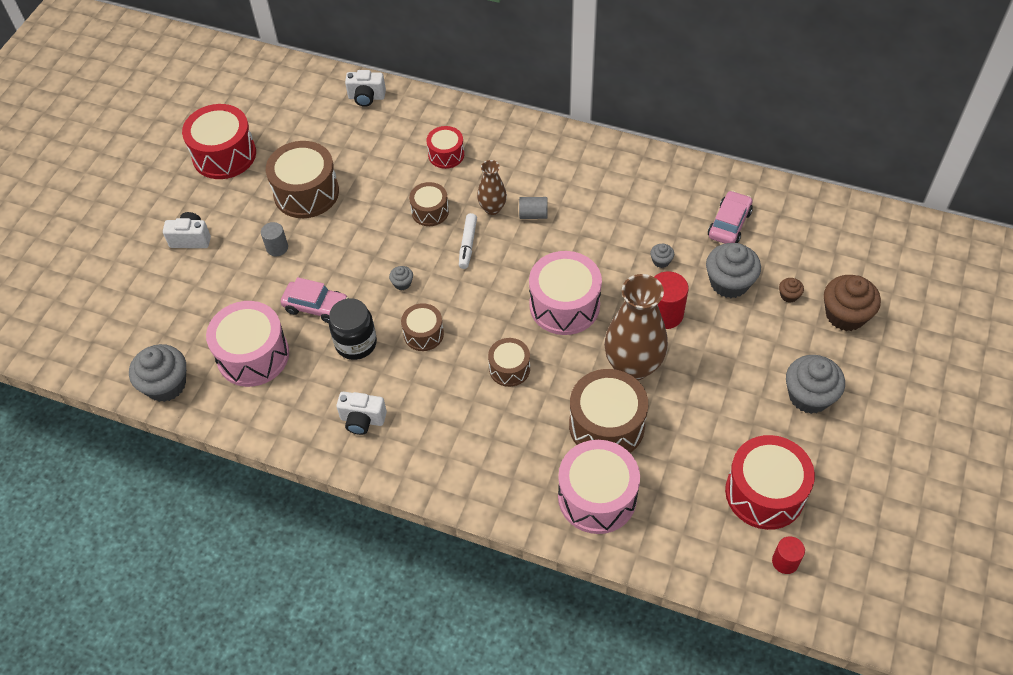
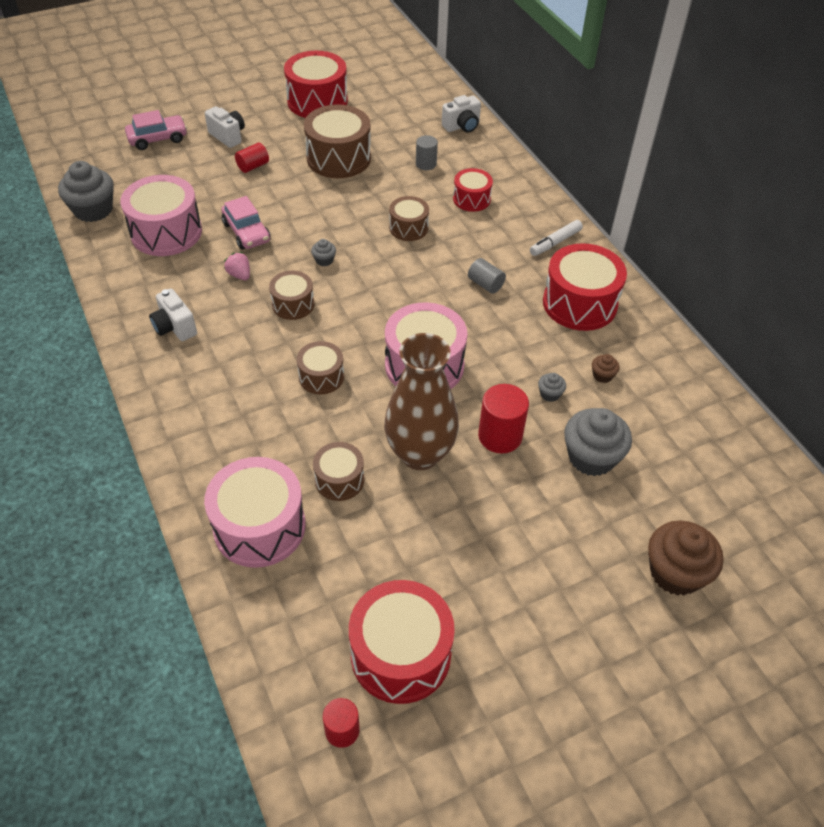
camera: 40 degrees right, 5 degrees down
(247, 249) = (253, 166): none -> red cylinder
(277, 248) = (273, 178): grey cylinder -> grey cylinder (426, 164)
(356, 343) = (239, 275): black jar -> pink strawberry
(366, 97) = (462, 126): white camera -> white camera turned 75 degrees counterclockwise
(468, 244) = (406, 269): white marker -> white marker (555, 242)
(492, 208) = (458, 258): brown vase -> none
(606, 425) = (339, 480): brown drum -> brown drum, size x0.56
(607, 181) = (579, 303): none -> red drum
(729, 224) = (651, 411): pink car -> pink car (158, 139)
(789, 295) = (637, 511): brown cupcake -> brown cupcake (602, 375)
(809, 396) = (549, 610): grey cupcake -> none

